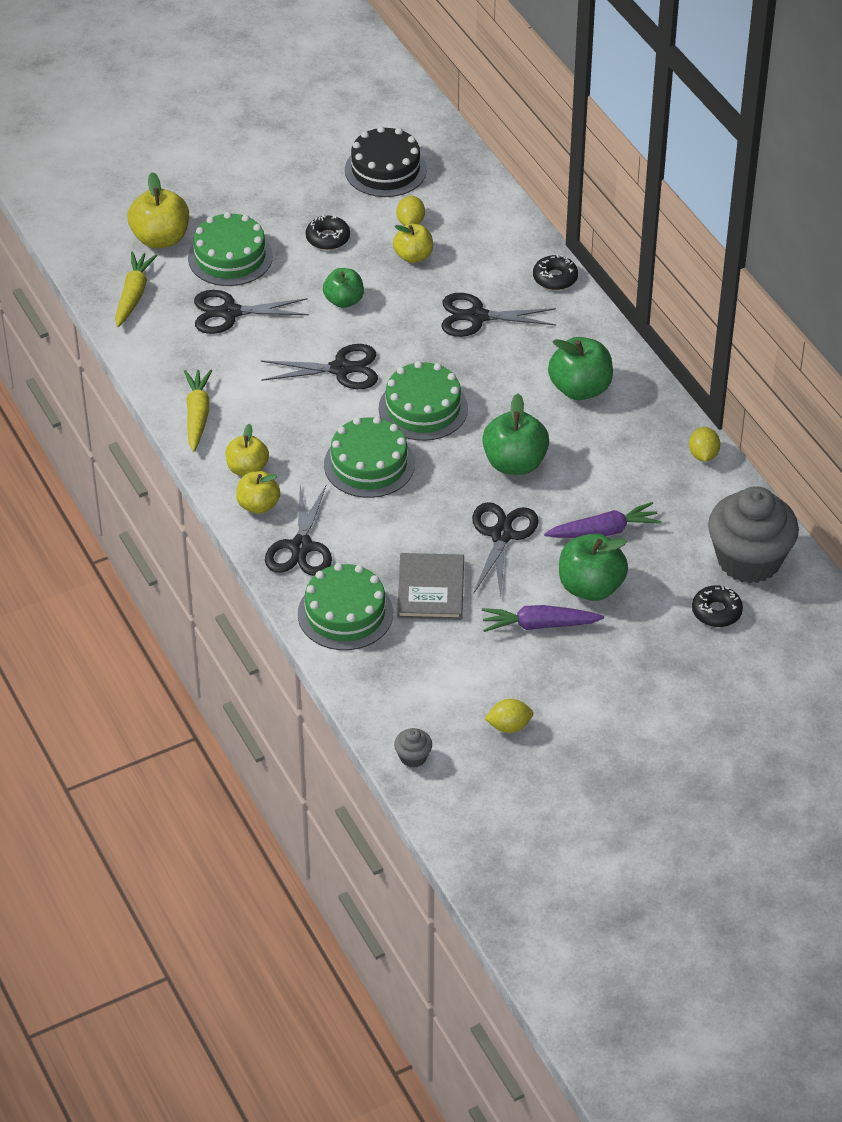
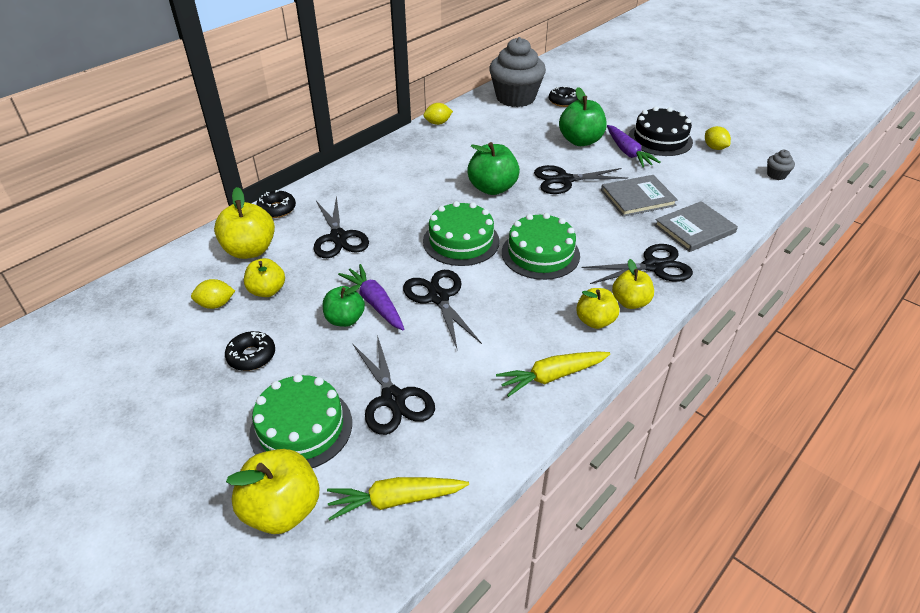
camera: 110 degrees left, 5 degrees down
(345, 613) = (694, 229): green cake -> grey book
(385, 170) = (130, 342): black cake -> black cake (660, 139)
(486, 251) = (250, 250): none -> yellow apple
(580, 389) = (400, 176): green apple -> none
(604, 531) = (530, 144): purple carrot -> purple carrot (375, 303)

